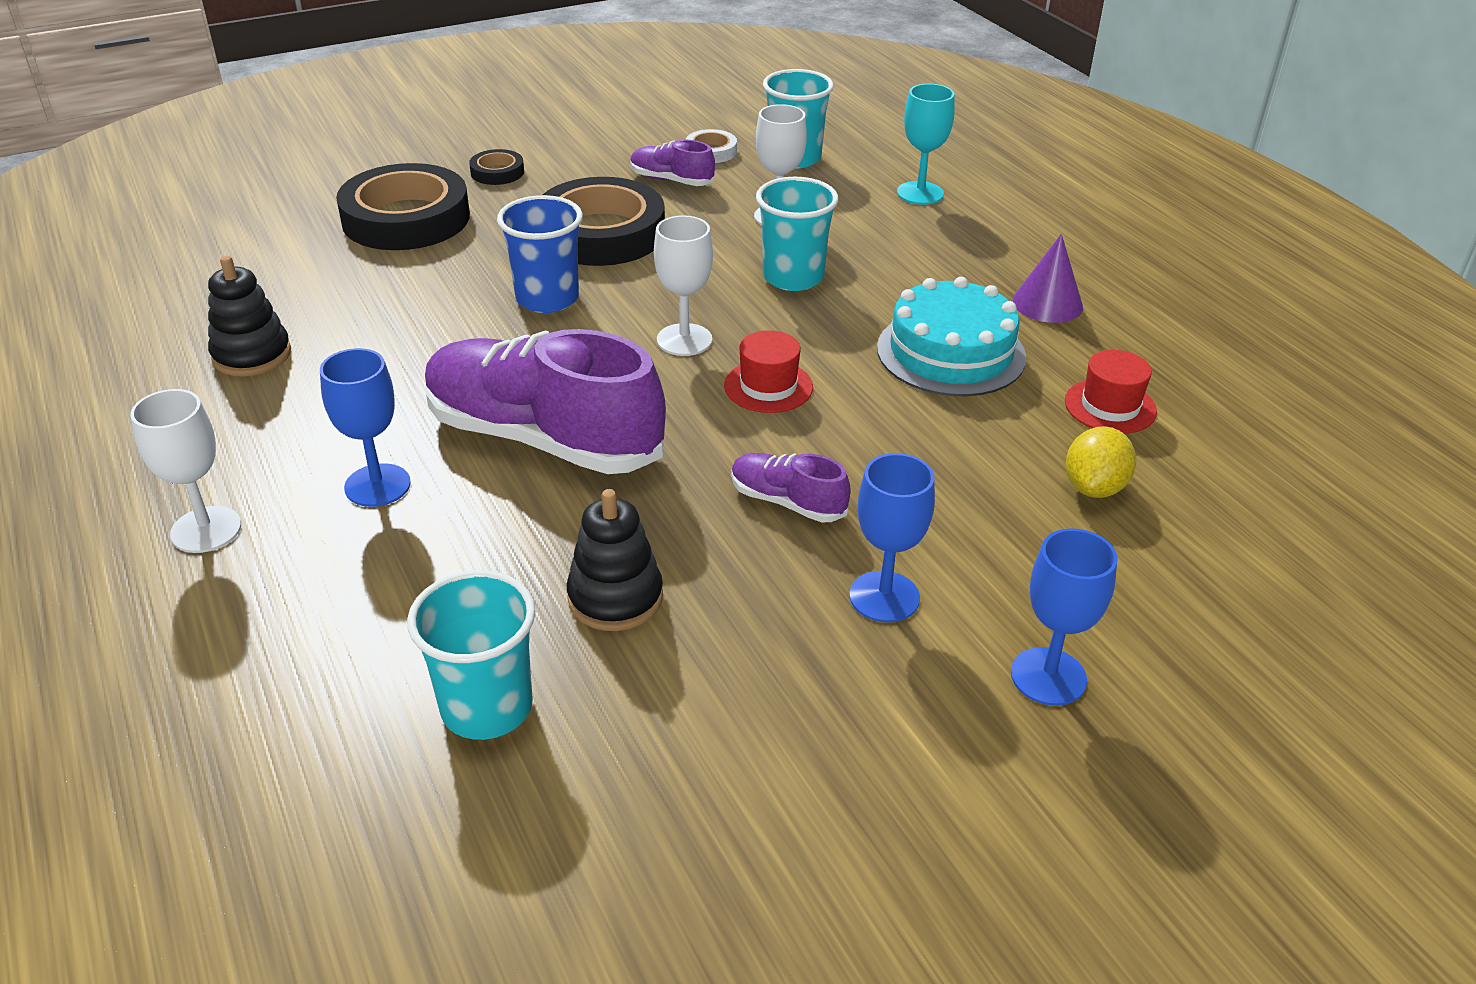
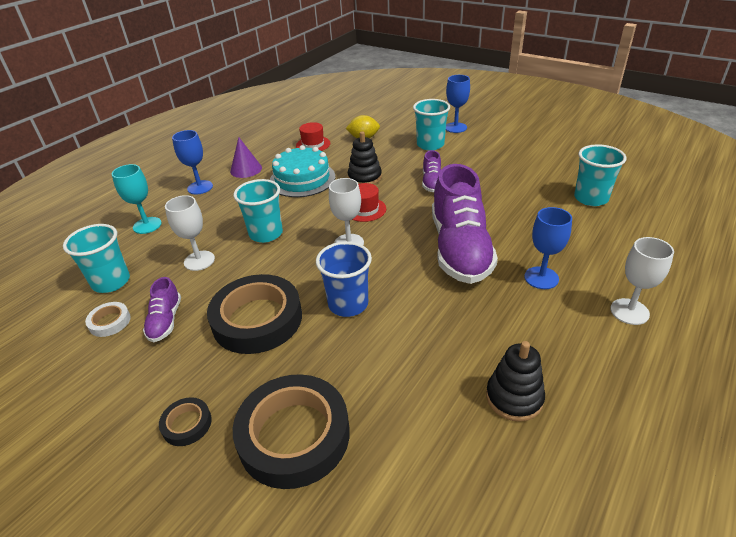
camera: 115 degrees left, 0 degrees up
(615, 597) = (518, 196): black stacking toy -> black stacking toy (364, 177)
(884, 597) = (455, 155): blue goblet -> blue goblet (200, 187)
(973, 579) = (430, 145): none -> turquoise cup

